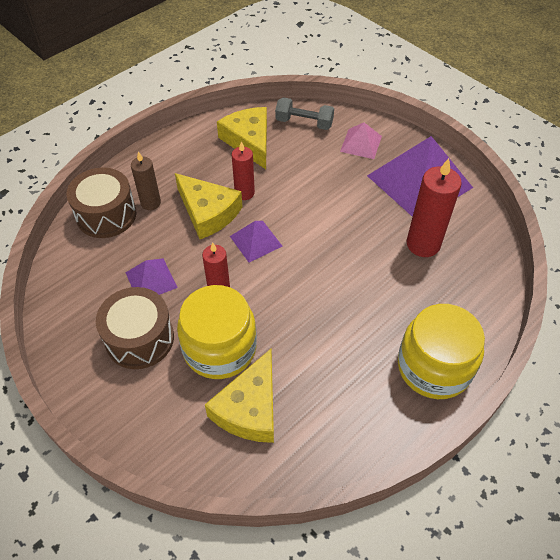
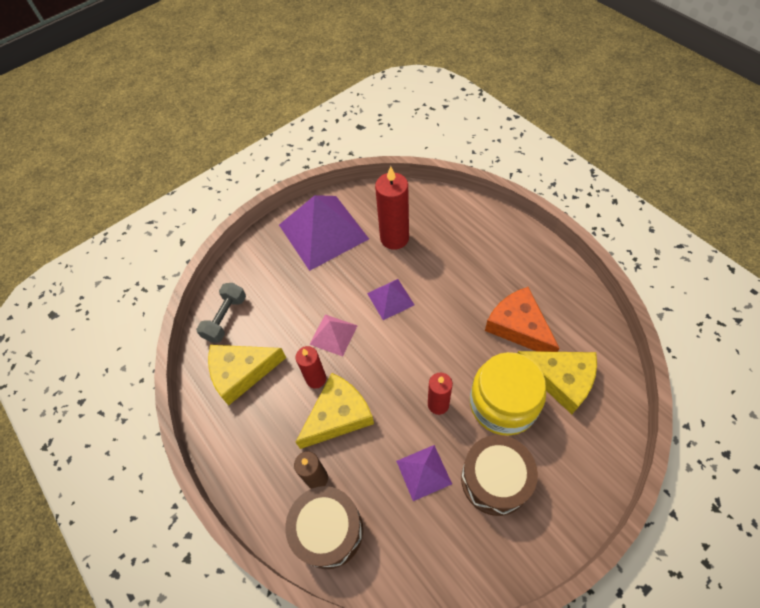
camera: 80 degrees left, 5 degrees up
(256, 241) = (380, 369): purple pyramid -> purple pyramid (390, 299)
(316, 368) = (518, 326): none -> orange cheese
(361, 143) = (266, 271): pink pyramid -> pink pyramid (333, 335)
(434, 367) = (513, 247): yellow jar -> none

